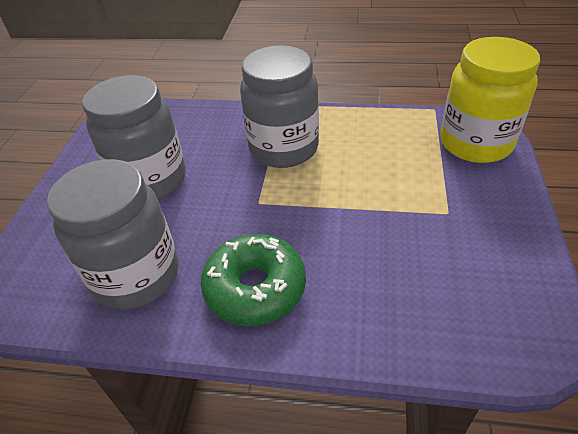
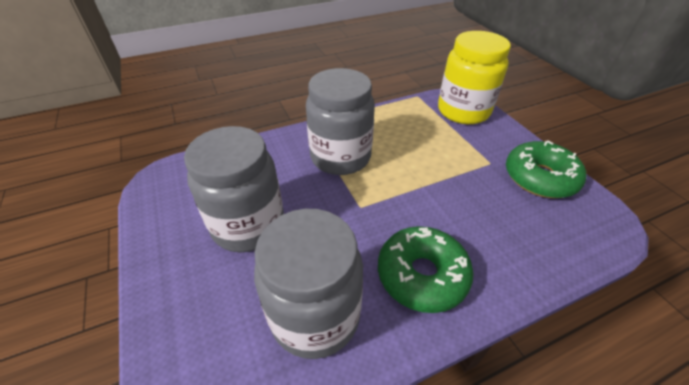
camera: 35 degrees left, 0 degrees up
(495, 253) = (539, 178): none -> green donut

